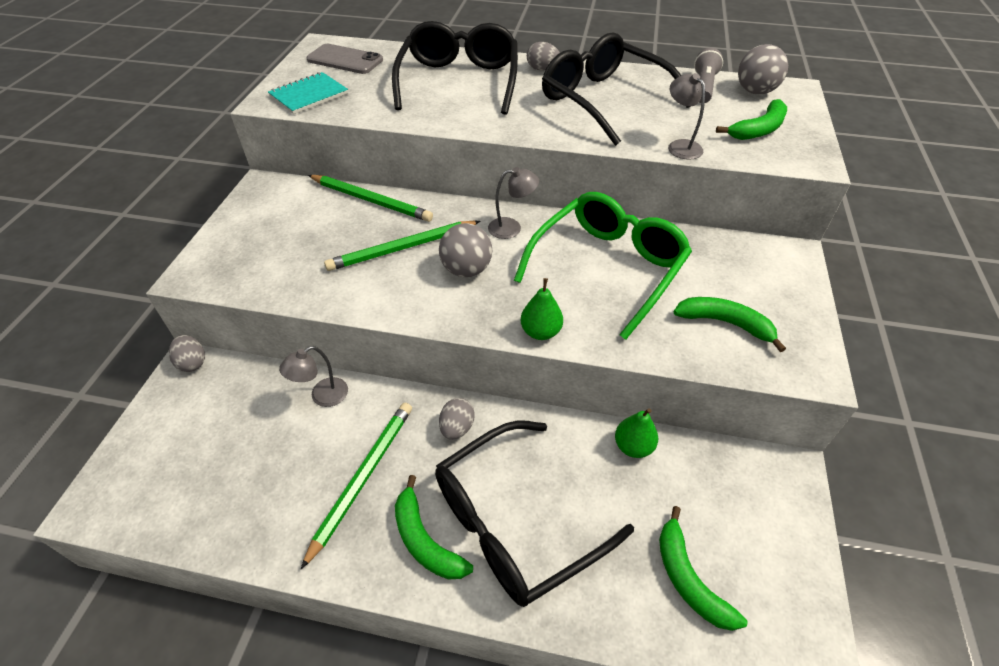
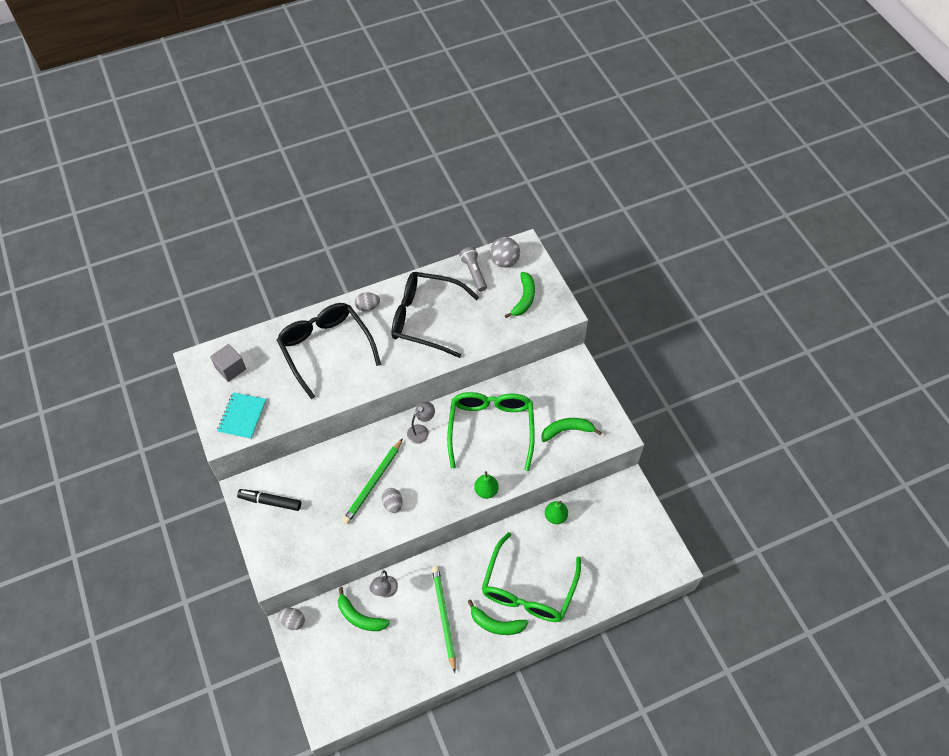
camera: 35 degrees left, 10 degrees up
(274, 209) = (270, 502): none -> black marker
(345, 60) = (230, 368): grey phone -> grey cube
(371, 200) = (323, 459): green pencil -> none
(457, 428) = (467, 562): grey egg -> grey egg (393, 504)
(466, 270) = (420, 476): grey ball -> none
(515, 522) = (528, 589): black glasses -> green glasses
(680, 146) = (492, 337): grey lamp -> none
(689, 579) = (614, 564): green banana -> green banana (360, 617)

